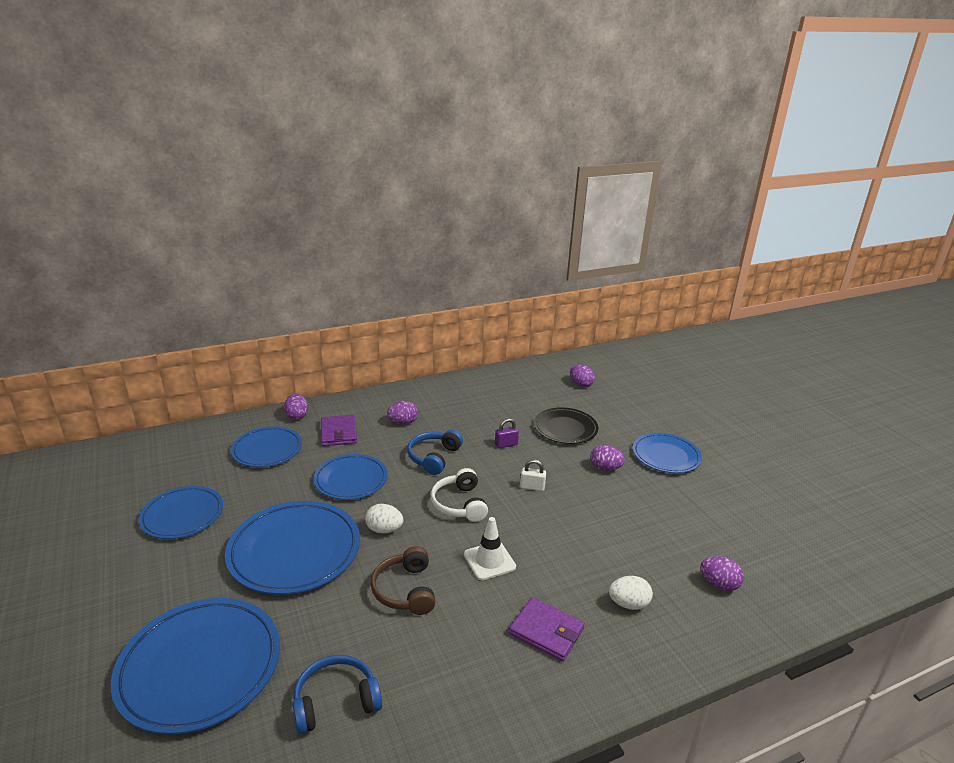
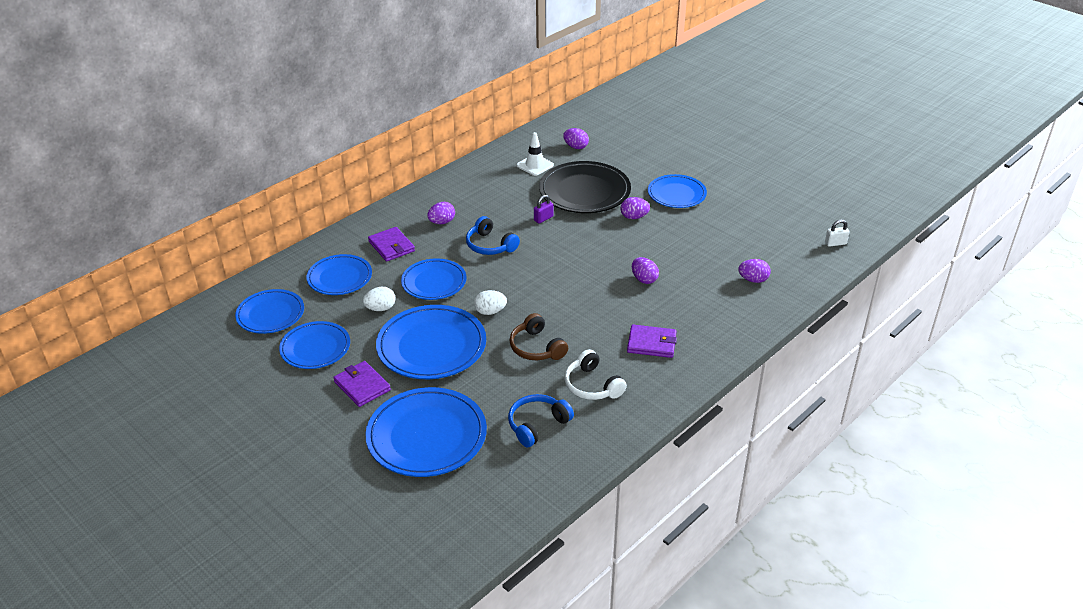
camera: 20 degrees left, 10 degrees up
(175, 467) = (270, 314): none -> blue plate
(188, 574) = (362, 386): none -> purple wallet
(297, 416) = (340, 241): purple egg -> purple egg (644, 279)
(434, 457) = (490, 245): blue headphones -> blue headphones turned 45 degrees counterclockwise
(459, 504) = (536, 276): white headphones -> white headphones (592, 385)
(489, 561) = (585, 310): white traffic cone -> white traffic cone (535, 165)
(532, 487) = (585, 248): white padlock -> white padlock (835, 243)
(565, 428) = (584, 191): black plate -> black plate, size x1.57
(628, 604) = (698, 310): white egg -> white egg (380, 308)

